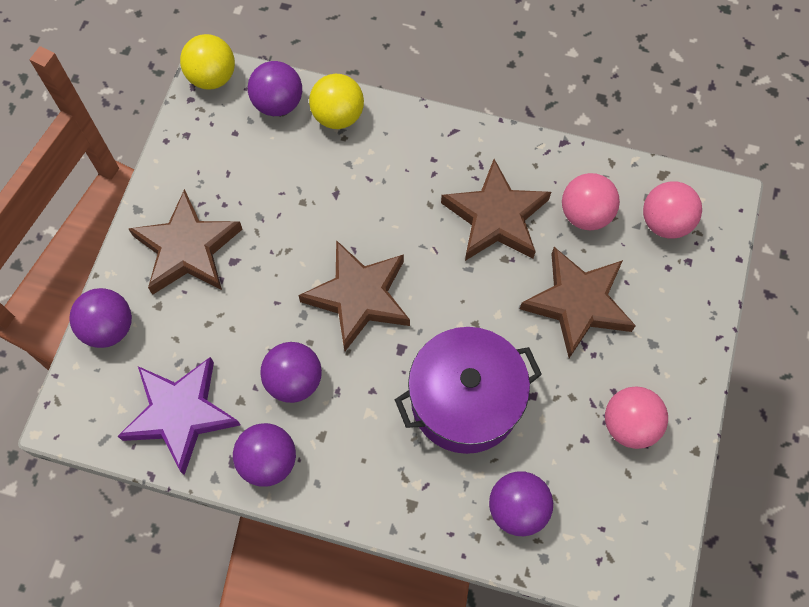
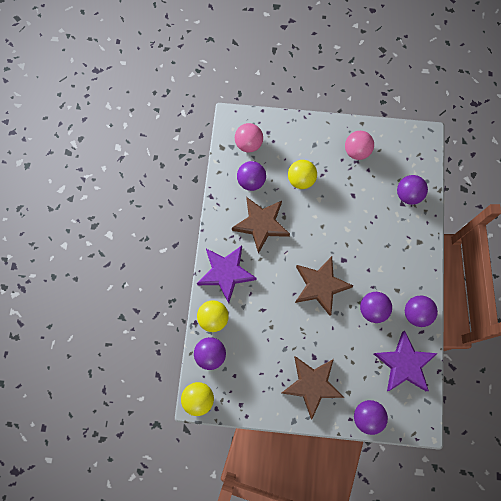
camera: 100 degrees left, 5 degrees up
(414, 146) = (226, 273): none -> purple star
(465, 400) = (363, 225): purple pot -> none
(578, 303) = (301, 180): brown star -> yellow ball
(585, 214) = (251, 181): pink ball -> purple ball

